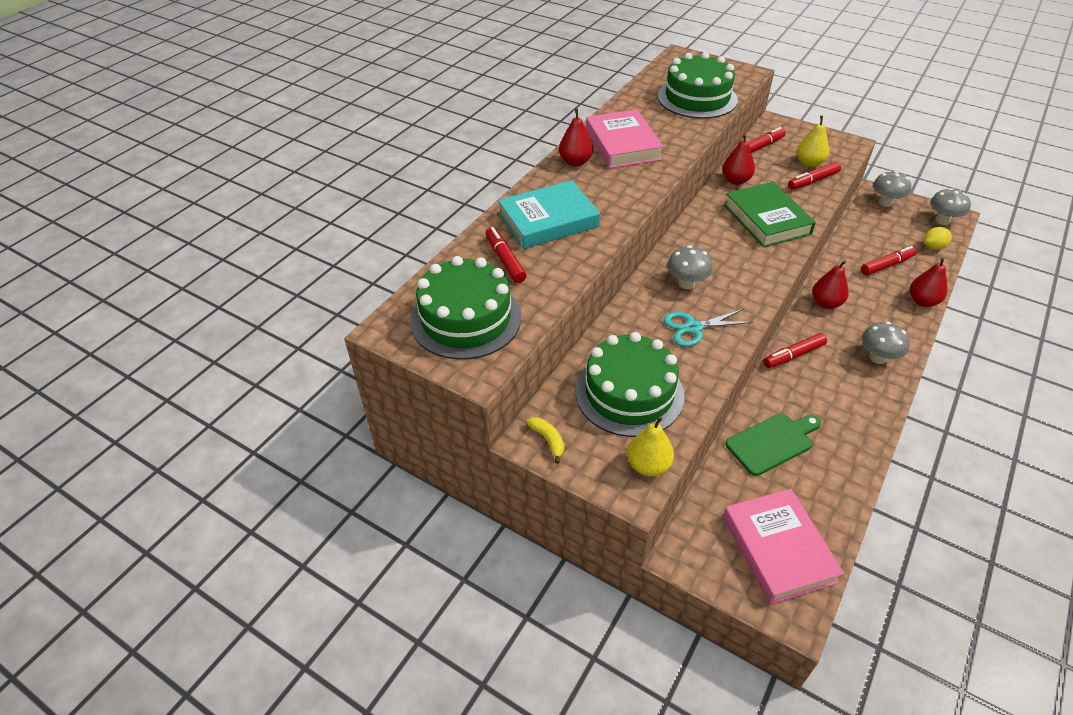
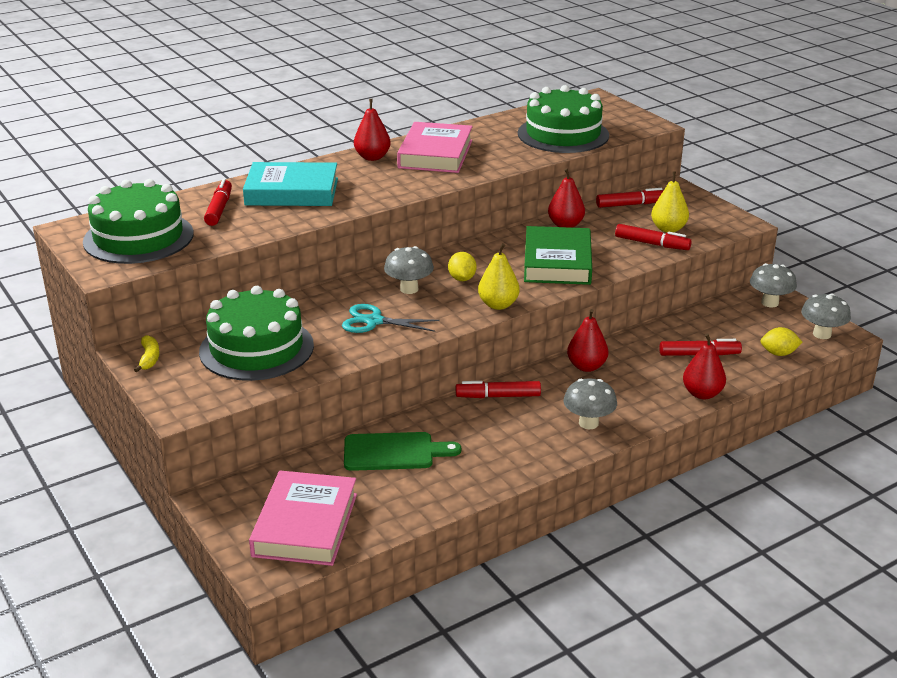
camera: 25 degrees right, 15 degrees down
(648, 465) = (212, 398): yellow pear -> yellow pear (498, 305)
(715, 259) = (462, 279): none -> yellow lemon
(812, 181) = (652, 244): red marker -> red marker turned 150 degrees counterclockwise

